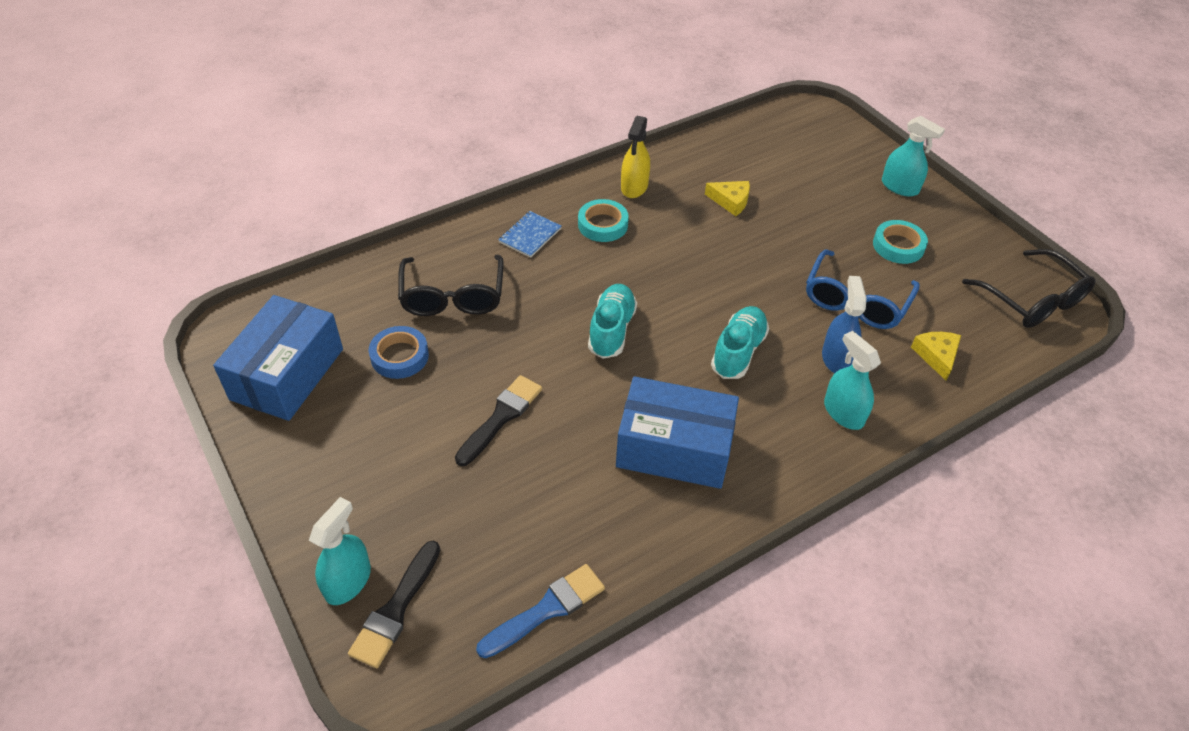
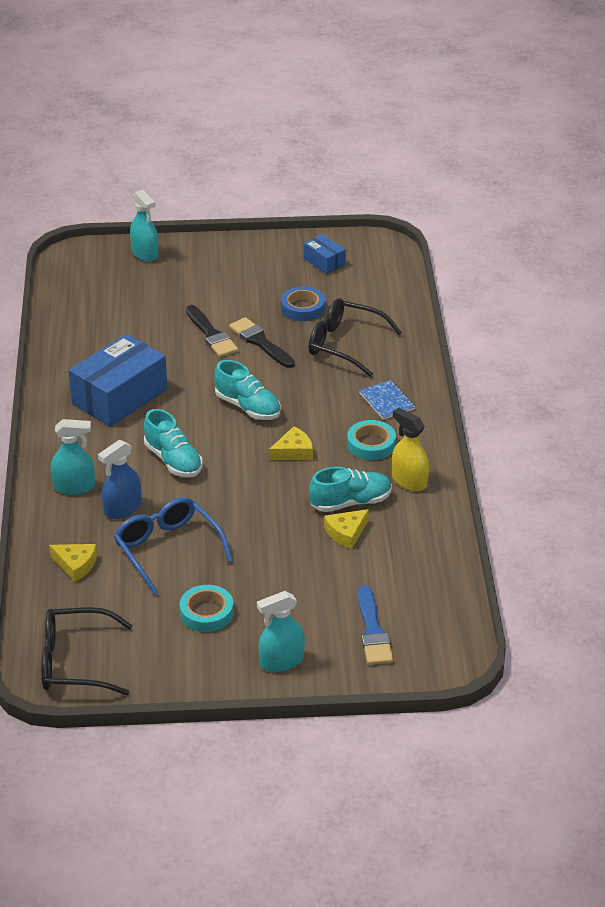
camera: 120 degrees right, 10 degrees down
(287, 374) = (324, 262): blue box -> blue box, size x0.49
(396, 609) = (112, 264): black brush -> black brush (260, 342)
(546, 609) = (61, 312): blue brush -> blue brush (373, 631)
(653, 271) = (293, 451): none -> yellow cheese
(691, 211) = (350, 502): none -> turquoise shoe
(836, 358) = (122, 508): blue spray bottle -> blue spray bottle turned 105 degrees clockwise

